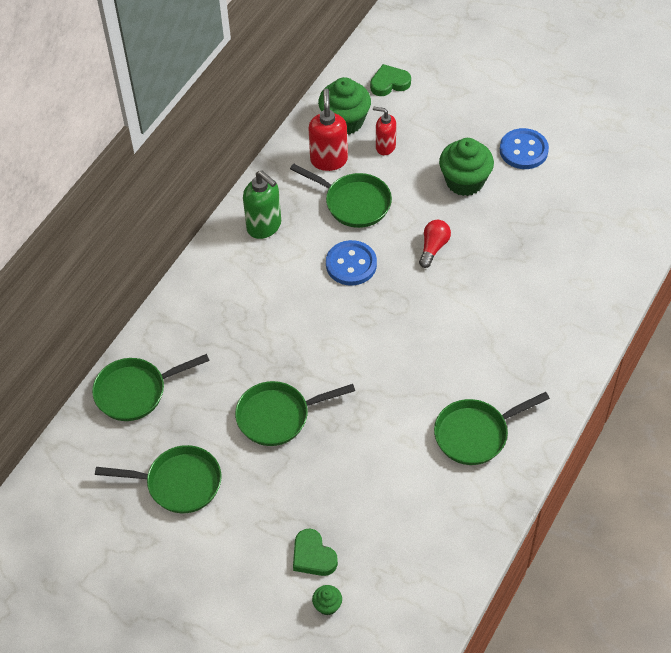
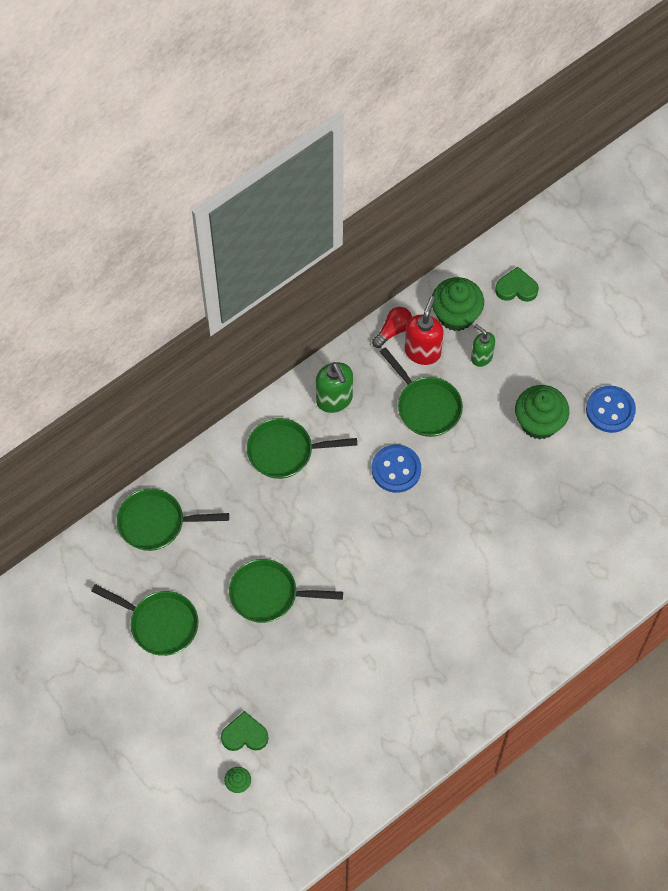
camera: 20 degrees right, 10 degrees up
(313, 556) = (244, 735): green heart -> green heart turned 105 degrees clockwise
(385, 147) = (481, 357): red soap dispenser -> green soap dispenser
(433, 247) = (478, 481): red light bulb -> red light bulb (393, 330)
(475, 434) = (432, 679): green pan -> green pan (285, 451)

